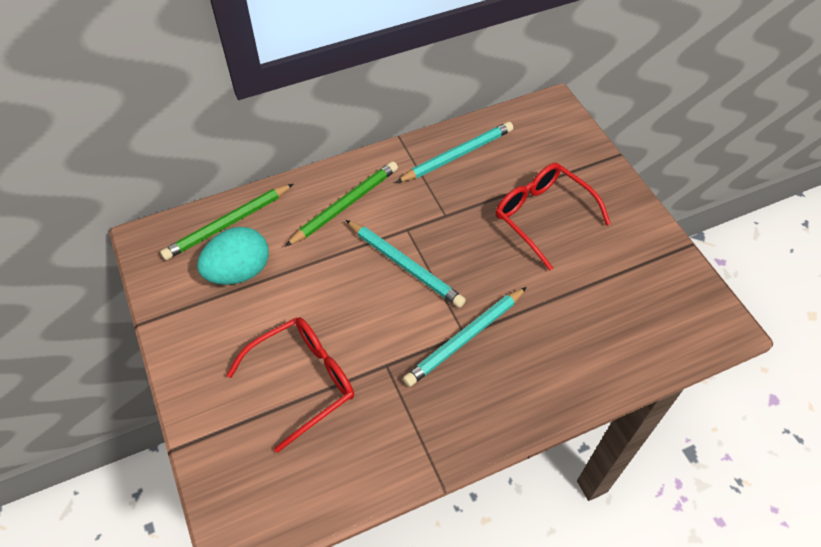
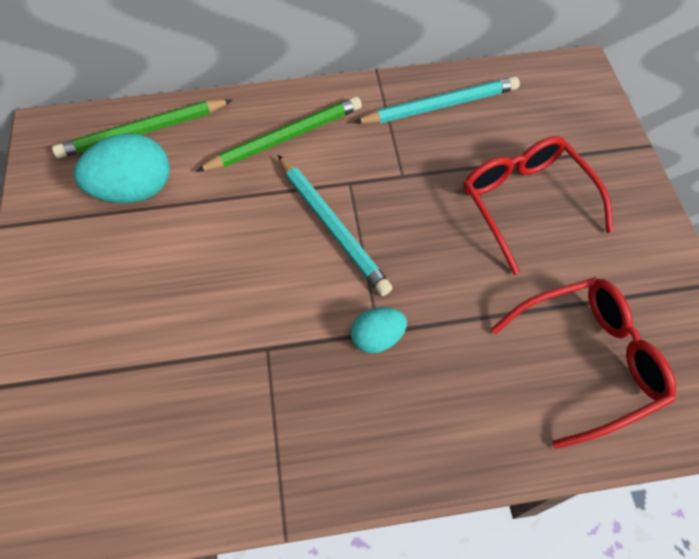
camera: 15 degrees right, 5 degrees up
(303, 381) = (159, 343): red glasses -> red glasses (588, 360)
(465, 338) = (377, 338): turquoise pencil -> turquoise egg

